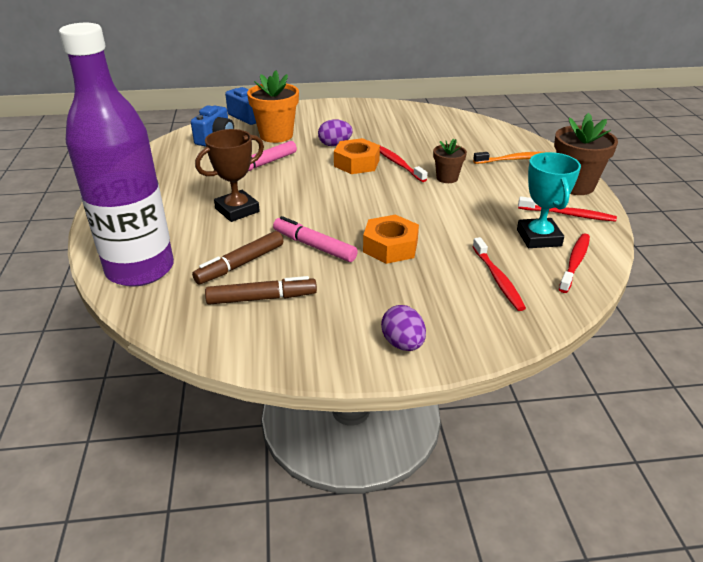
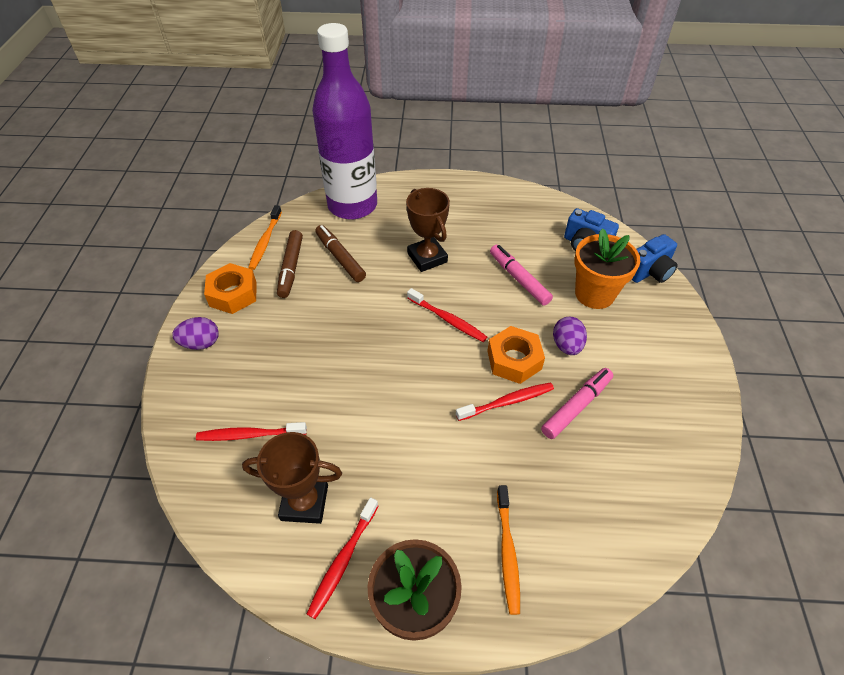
camera: 100 degrees right, 15 degrees up
(211, 331) = (265, 242): none -> orange toothbrush
(314, 246) = (352, 305): pink marker -> pink marker (576, 406)
(390, 246) = (332, 360): orange nut -> orange nut (233, 294)
(447, 178) = (463, 446): brown flower pot -> none
(538, 238) = (304, 502): turquoise trophy -> brown trophy
(575, 262) = (247, 521): red toothbrush -> red toothbrush (448, 319)

